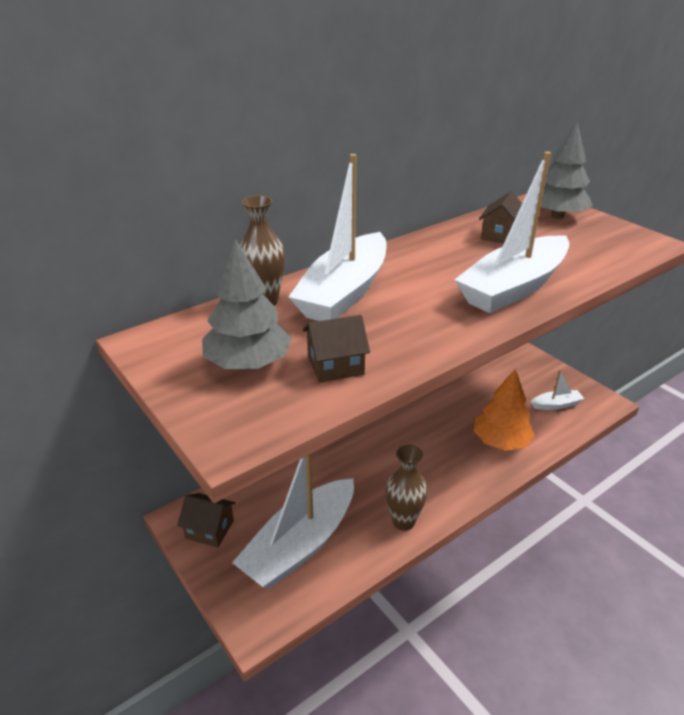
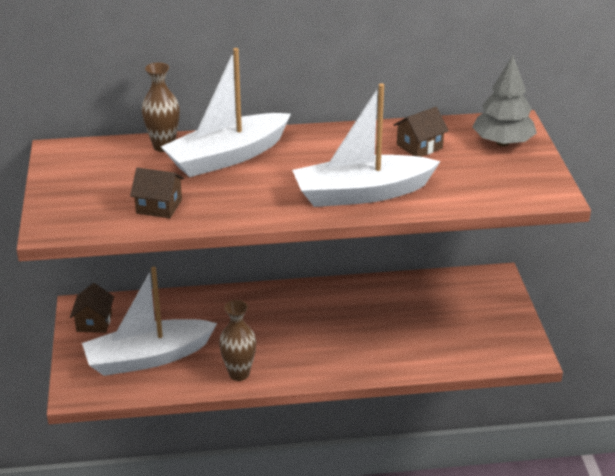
camera: 30 degrees right, 0 degrees up
(209, 529) = (94, 322): brown house -> brown house turned 45 degrees clockwise
(248, 363) = (106, 186): grey tree -> none
(501, 442) = (385, 349): orange tree -> none
(556, 405) = (476, 340): white boat -> none

